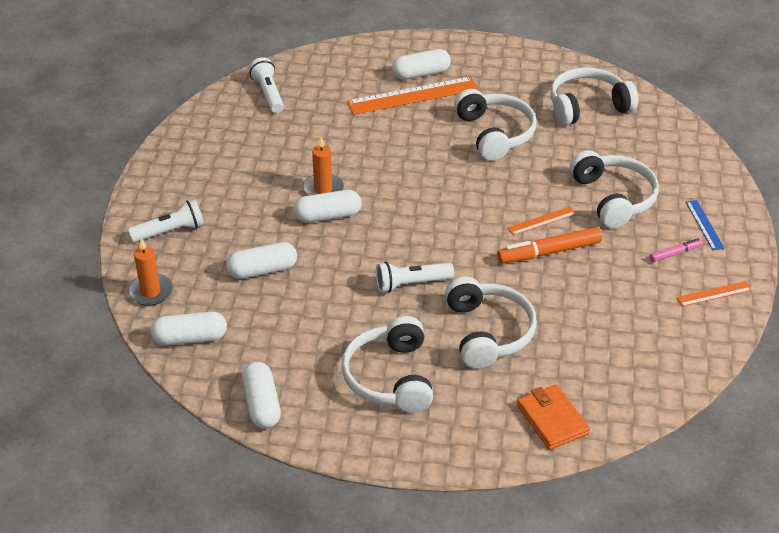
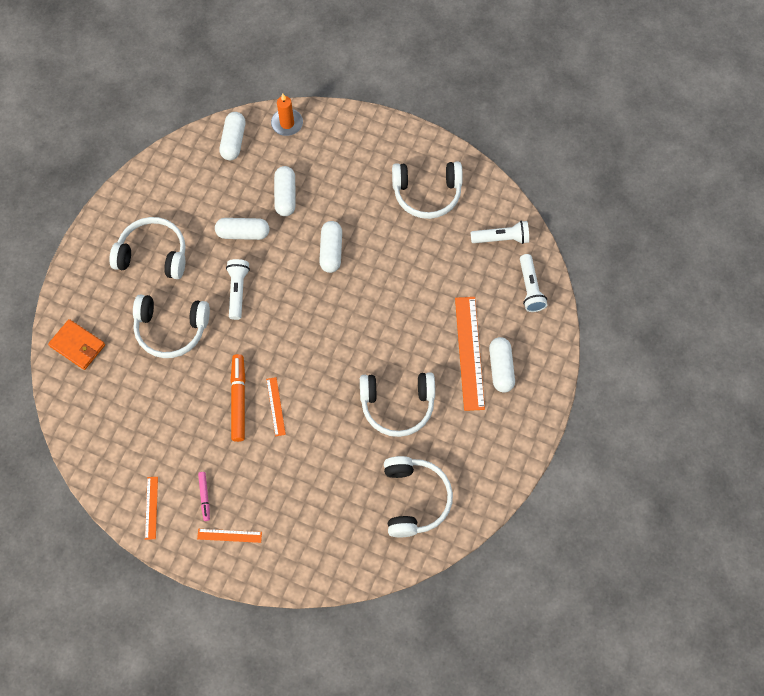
camera: 105 degrees right, 25 degrees up
(170, 231) = (346, 143): white flashlight -> white flashlight (530, 288)
(262, 404) = (159, 173): white capsule -> white capsule (243, 233)
(323, 189) = (364, 254): orange candle -> none
(552, 419) = (77, 345): orange wallet -> orange wallet turned 45 degrees clockwise
(613, 198) = (285, 473): white headphones -> white headphones (427, 193)
(704, 225) = (229, 535): blue ruler -> orange ruler

